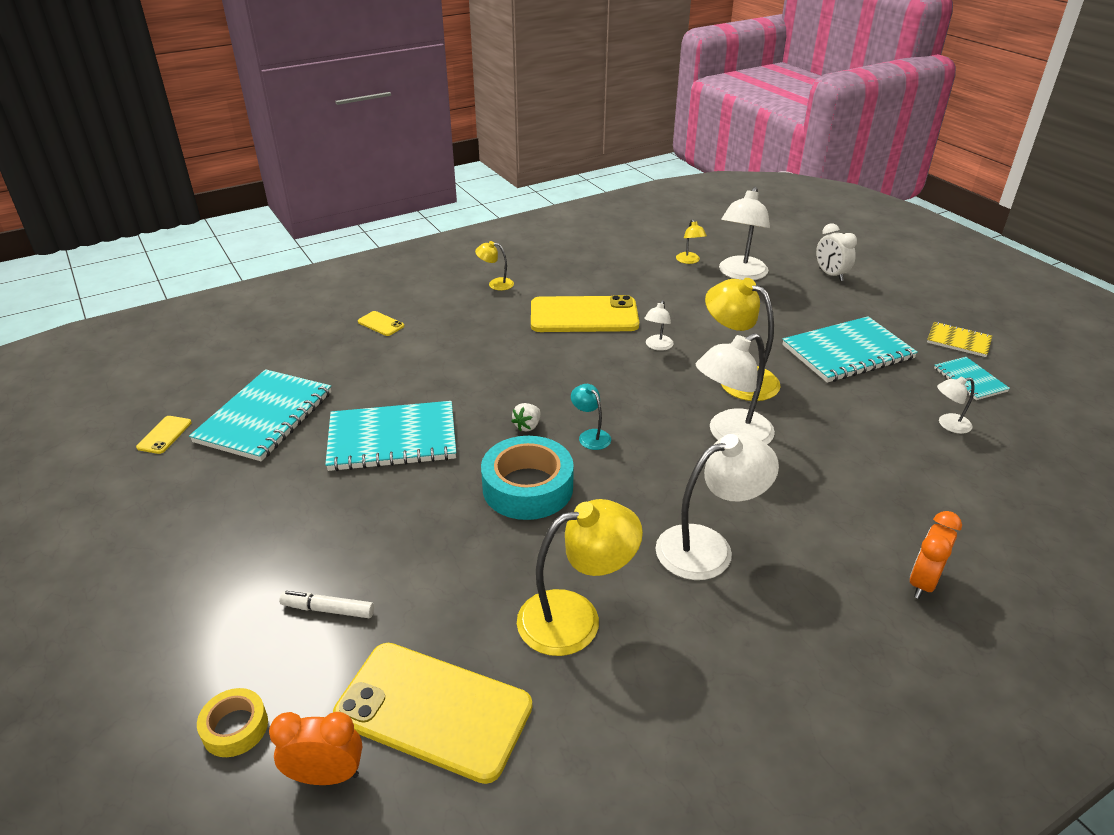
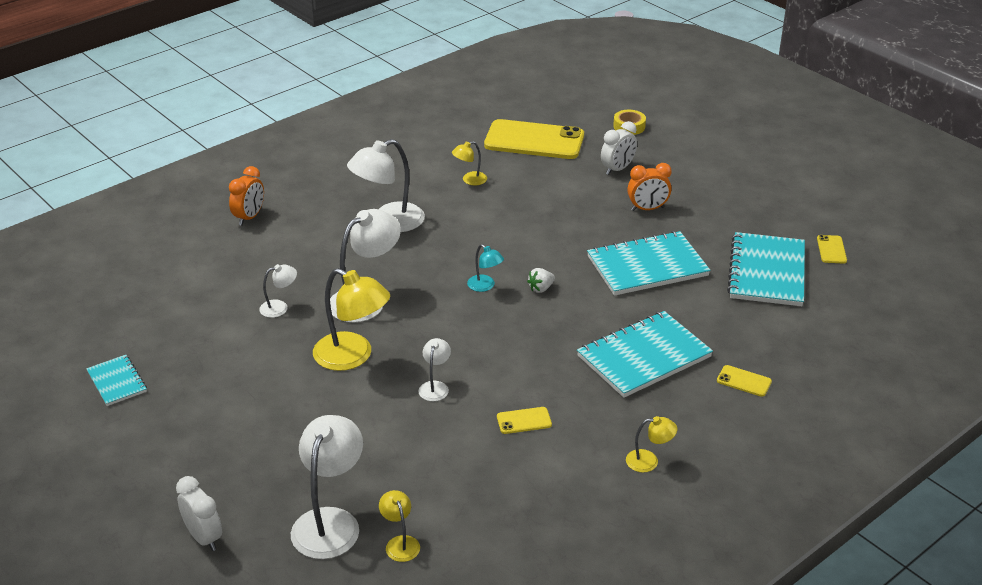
camera: 170 degrees right, 0 degrees up
(326, 775) = (573, 118): orange clock -> orange clock (647, 209)
(328, 610) = (617, 169): white marker -> white clock
(527, 426) = (541, 288): white strawberry -> white strawberry turned 150 degrees counterclockwise
(527, 487) = (523, 243): turquoise tape -> none
(575, 617) = (470, 180): yellow lamp -> yellow lamp, size x0.50
(584, 315) = (524, 421): yellow phone -> yellow phone, size x0.42
(847, 352) = (230, 403): turquoise notebook -> turquoise notebook (644, 356)
(948, 425) = (168, 330): white lamp -> white lamp (279, 307)
(958, 341) = (96, 434): yellow notebook -> none

